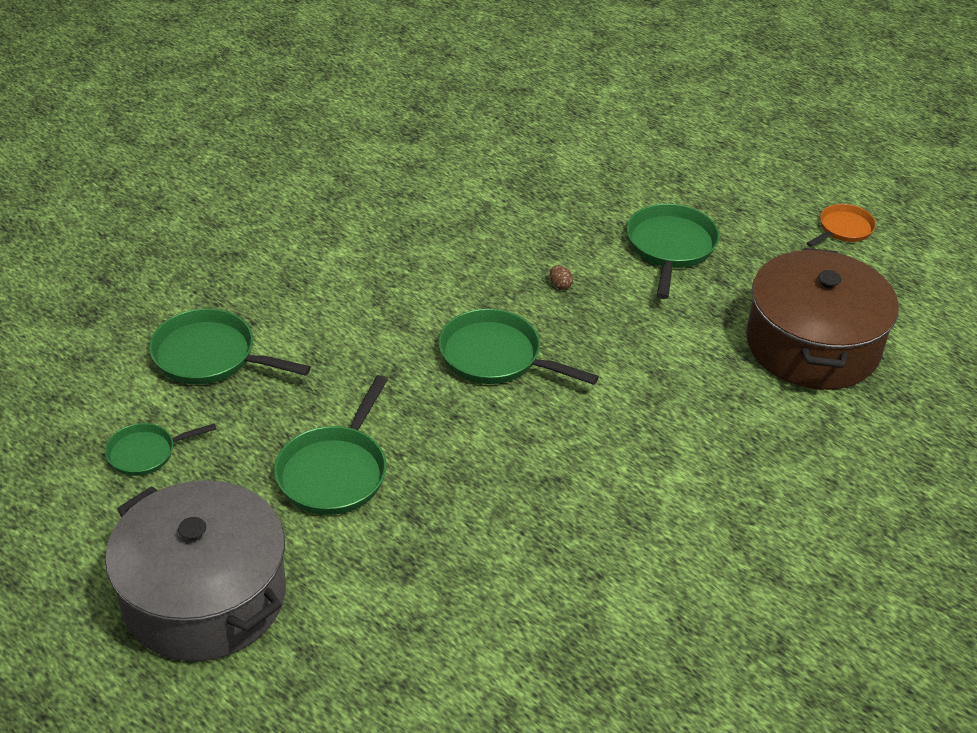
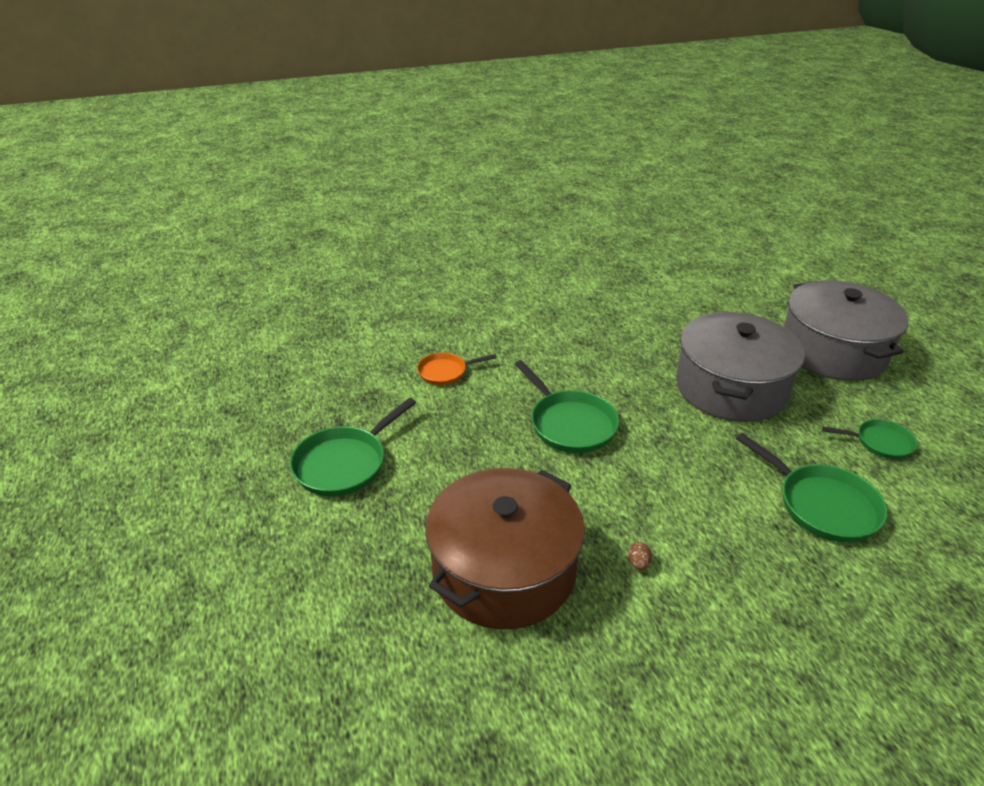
camera: 150 degrees left, 5 degrees down
(335, 472) = (730, 388): green pan -> grey pot
(560, 285) = (471, 463): brown egg -> brown egg (638, 563)
(812, 345) = (335, 358): brown pot -> brown pot (504, 570)
(843, 229) = (187, 428): orange pan -> orange pan (445, 372)

